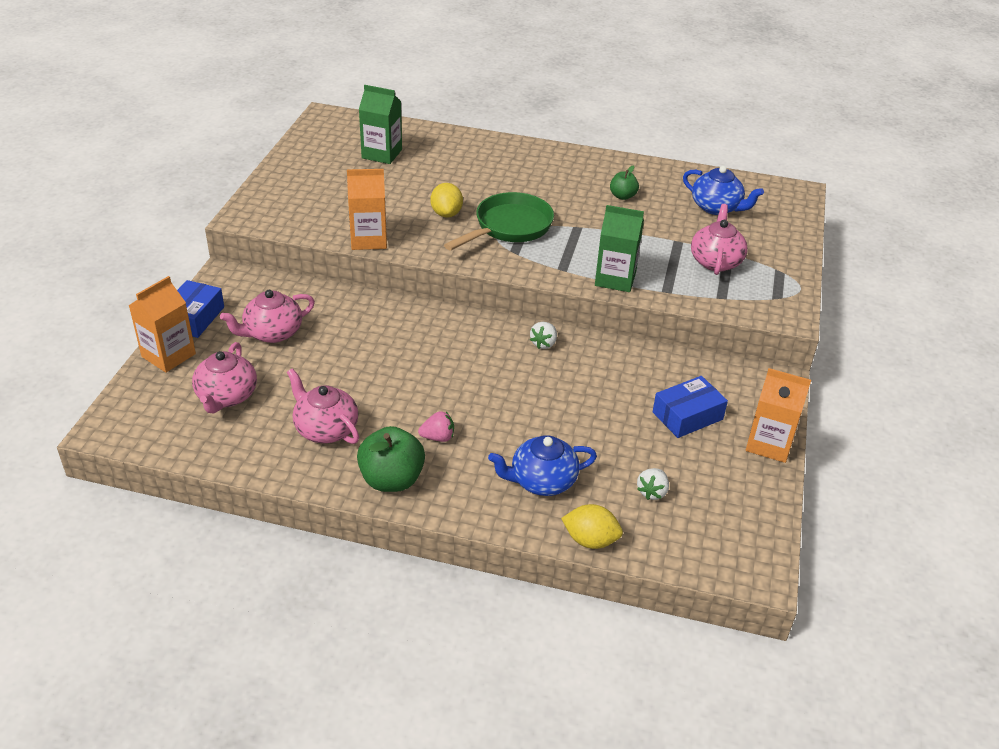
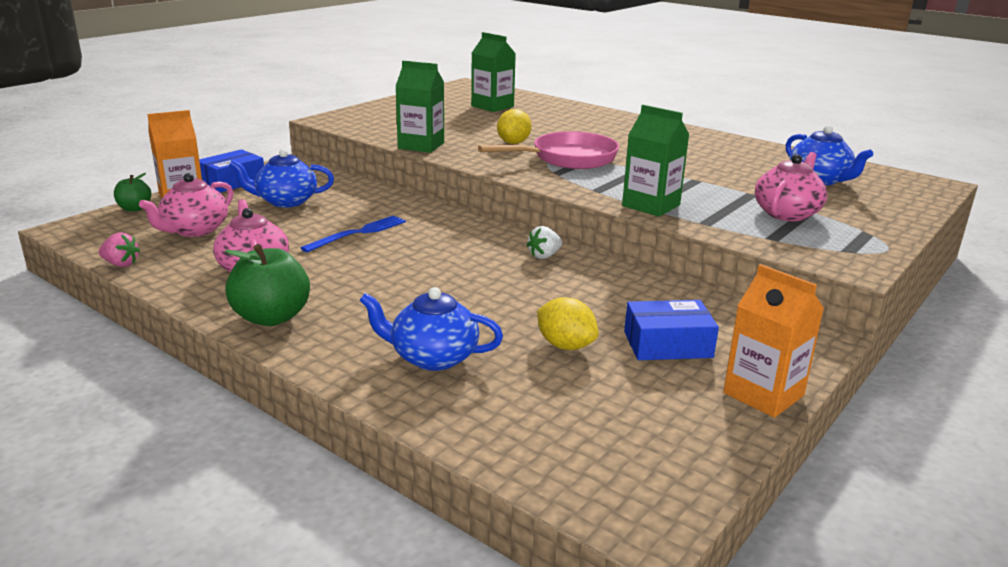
camera: 25 degrees right, 15 degrees down
(272, 333) = (286, 201): pink teapot -> blue teapot
(369, 239) = (421, 145): orange carton -> green carton
(374, 359) = (358, 233): none -> blue fork
(438, 437) = (356, 298): pink strawberry -> pink strawberry (121, 264)
(509, 227) = (568, 159): green pan -> pink pan
(590, 540) = (437, 424): yellow lemon -> yellow lemon (565, 345)
(622, 196) = (712, 158): green apple -> green apple (134, 208)
(652, 492) = (560, 400): white strawberry -> none

